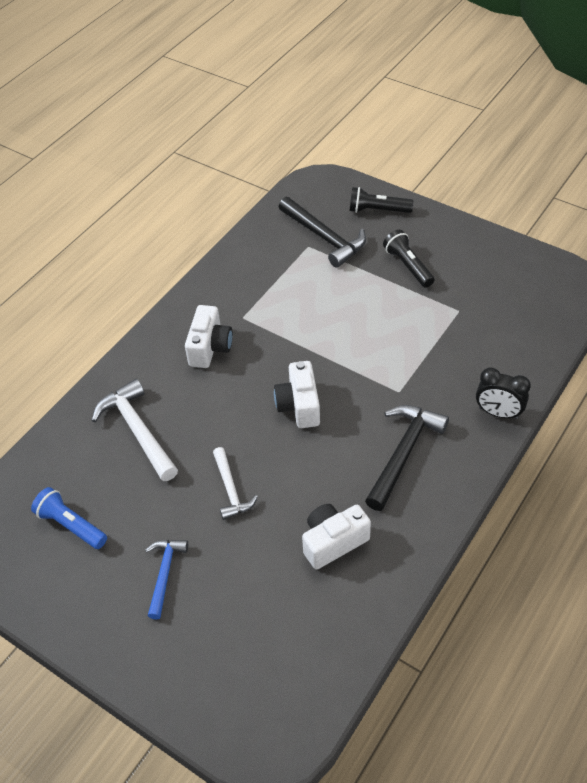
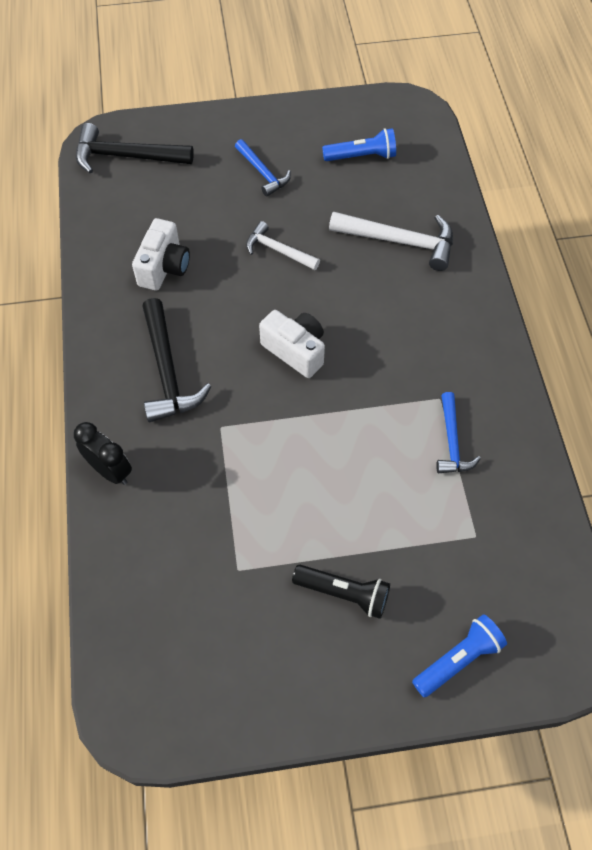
camera: 135 degrees right, 10 degrees up
(210, 347) = (431, 347): white camera -> none
(264, 292) = (452, 441): none -> blue hammer
(324, 237) = (473, 563): black hammer -> black hammer (126, 156)
(377, 210) = (458, 659): black flashlight -> blue flashlight
(498, 413) = (110, 470): black clock -> black clock turned 60 degrees clockwise

